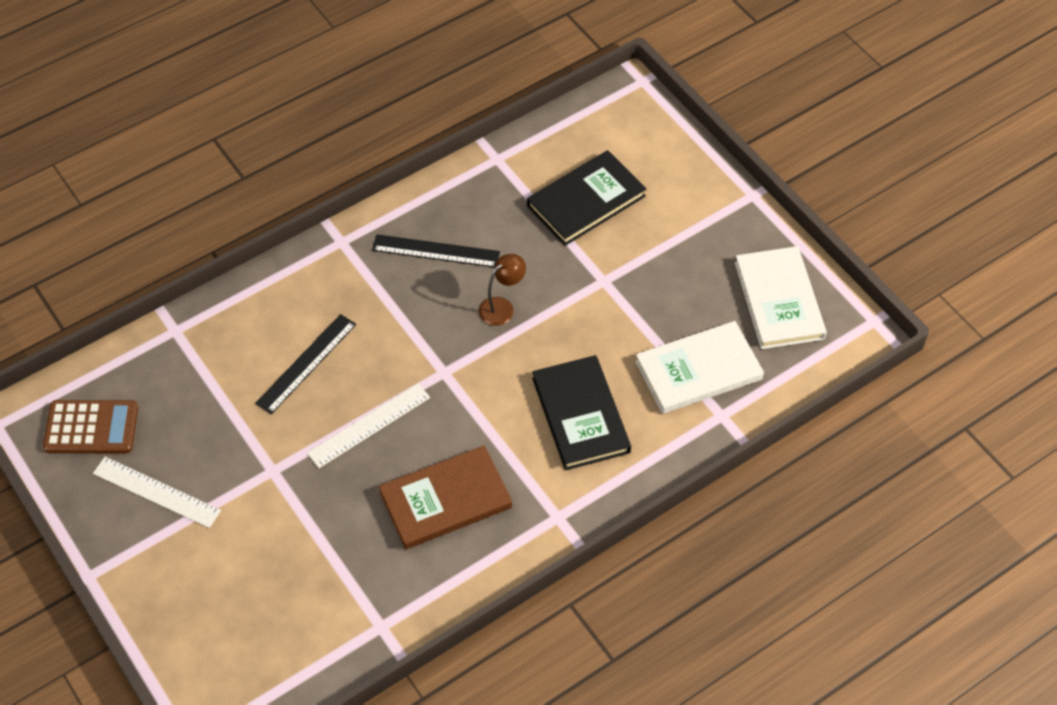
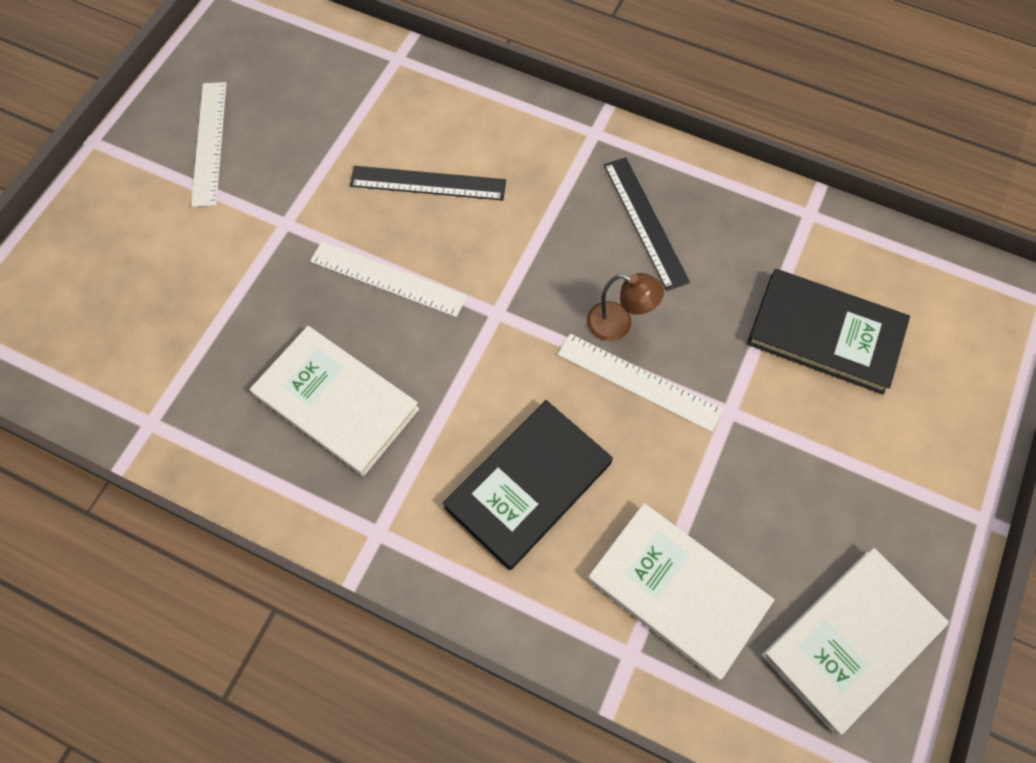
camera: 60 degrees right, 10 degrees up
(91, 428) = (252, 56): brown calculator -> none
(445, 500) = (336, 402): brown book -> white book
(550, 318) = (639, 382): none -> white ruler

